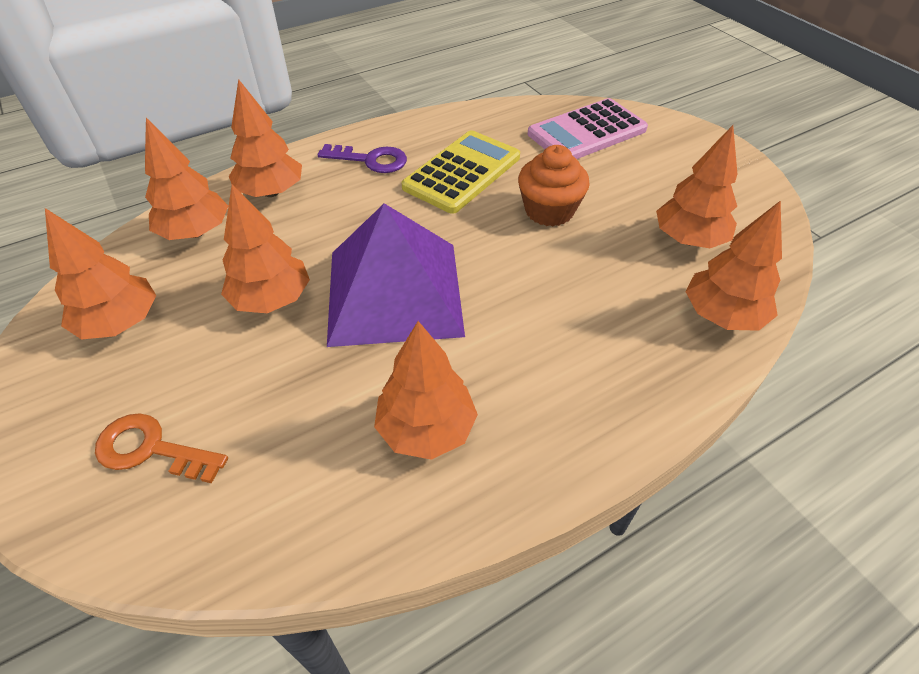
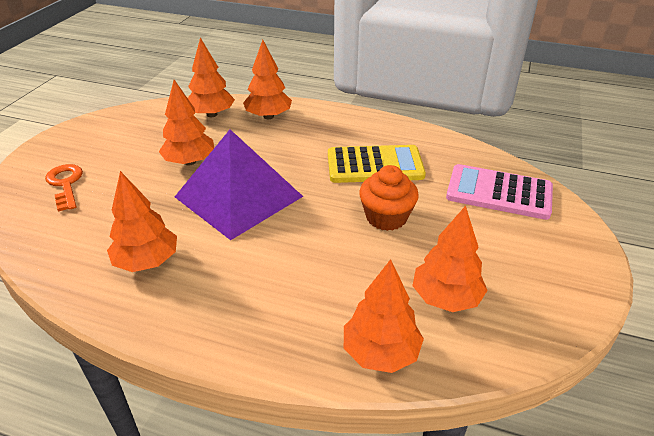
camera: 50 degrees right, 10 degrees down
(120, 323) = (131, 132): orange tree -> none
(371, 160) = (339, 130): purple key -> none

